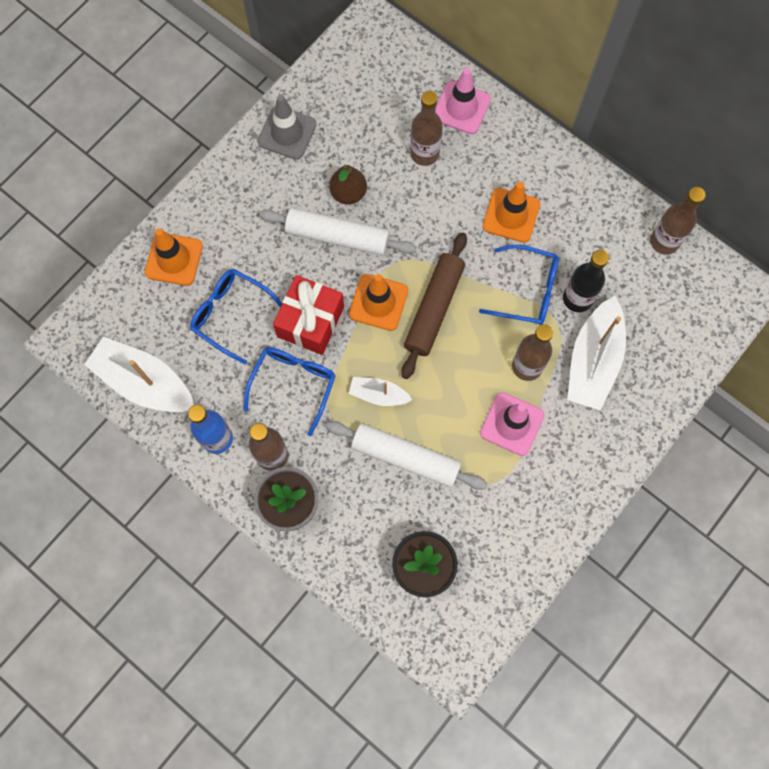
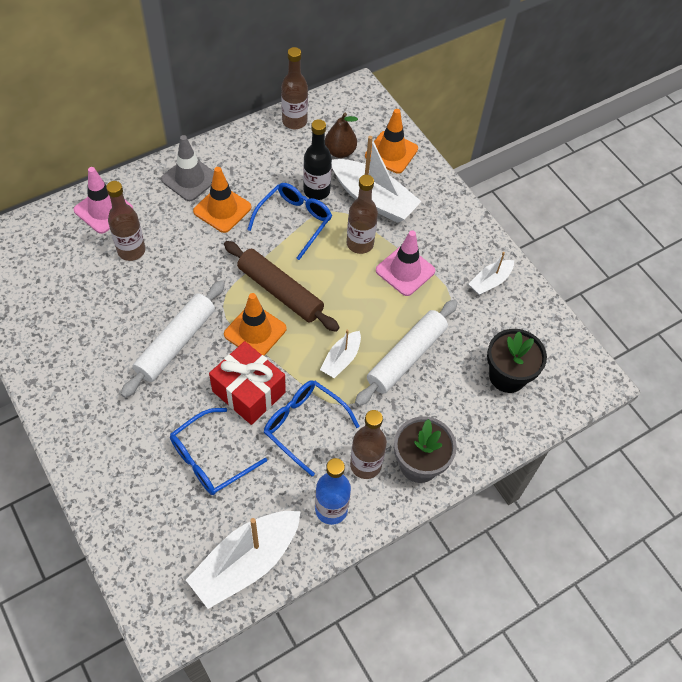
camera: 75 degrees left, 15 degrees down
(174, 259) = (126, 495): orange traffic cone -> orange traffic cone (391, 152)
(287, 133) = (47, 351): grey traffic cone -> grey traffic cone (190, 179)
(348, 193) = (137, 321): brown pear -> brown pear (340, 152)
(536, 519) = (490, 281): none -> white boat

